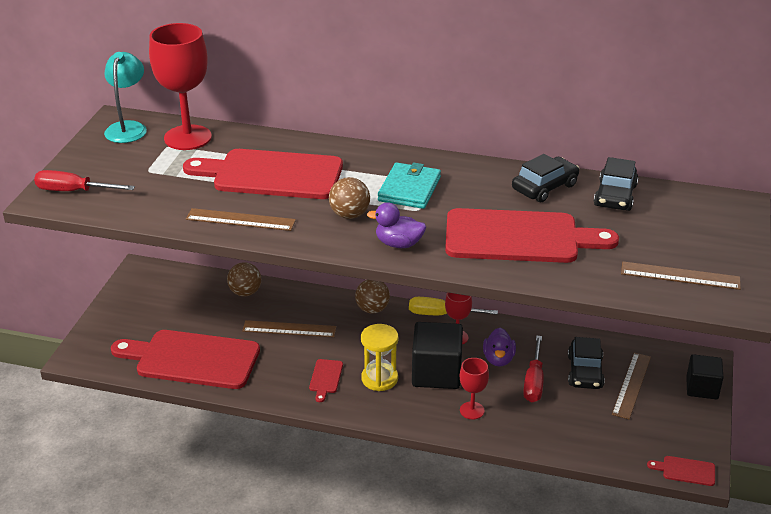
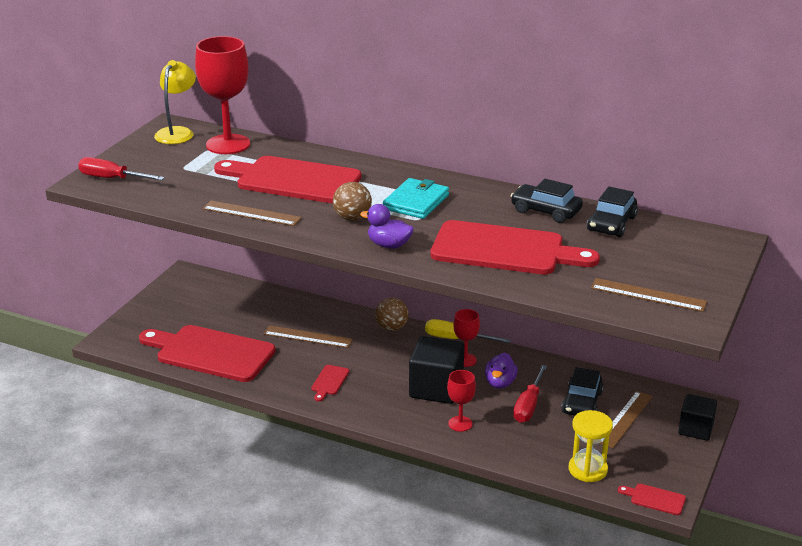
camera: 10 degrees right, 5 degrees down
(128, 128) = (177, 132): turquoise lamp -> yellow lamp
(245, 292) = (276, 302): brown ball -> none
(379, 379) = (380, 387): yellow hourglass -> yellow hourglass (587, 469)
(544, 187) = (545, 211): black car -> black car turned 120 degrees counterclockwise

